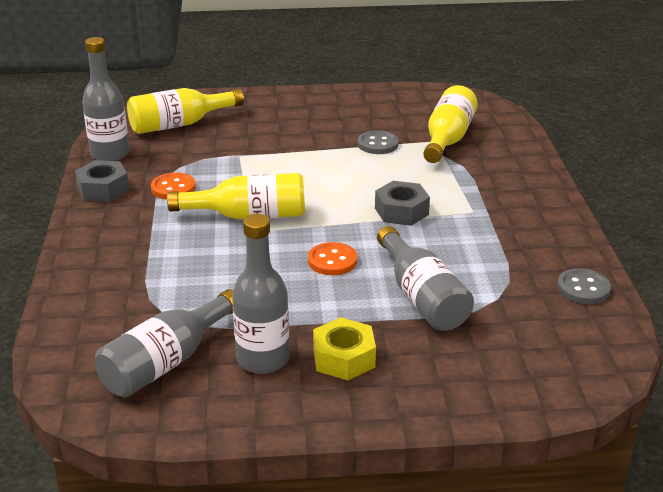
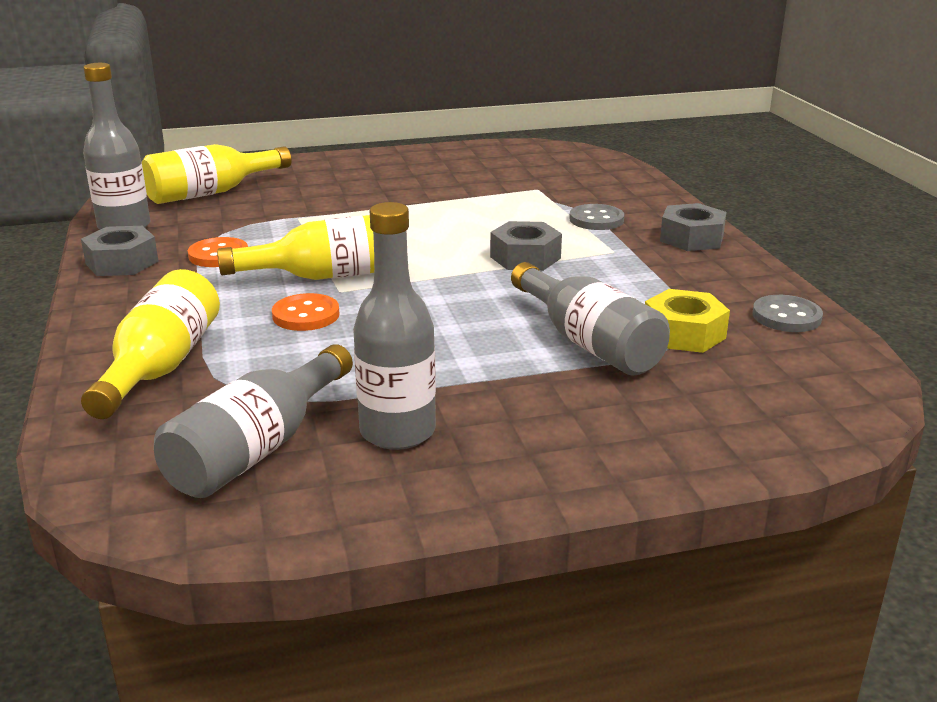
camera: 10 degrees left, 5 degrees down
(332, 261) = (455, 314): orange button -> orange button (306, 315)
(344, 358) = (511, 419): yellow nut -> yellow nut (683, 333)
(377, 144) = (470, 196): grey button -> grey button (596, 220)
(447, 139) = (553, 186): yellow bottle -> yellow bottle (161, 366)
(540, 203) = (691, 238): none -> grey nut

